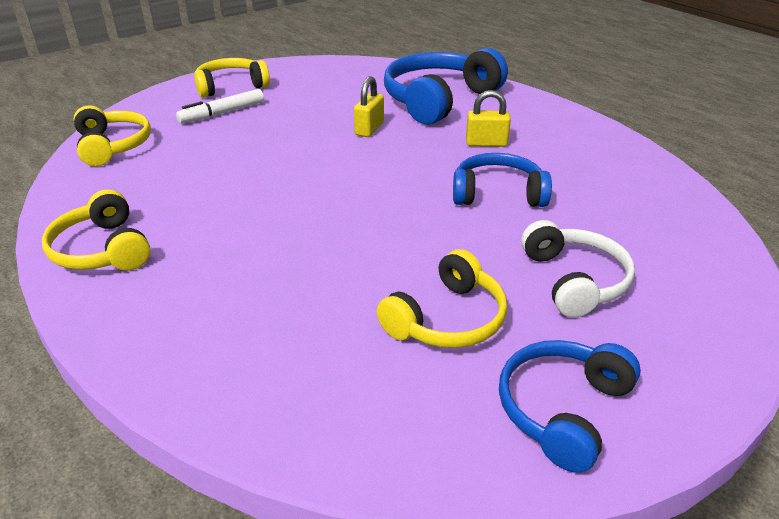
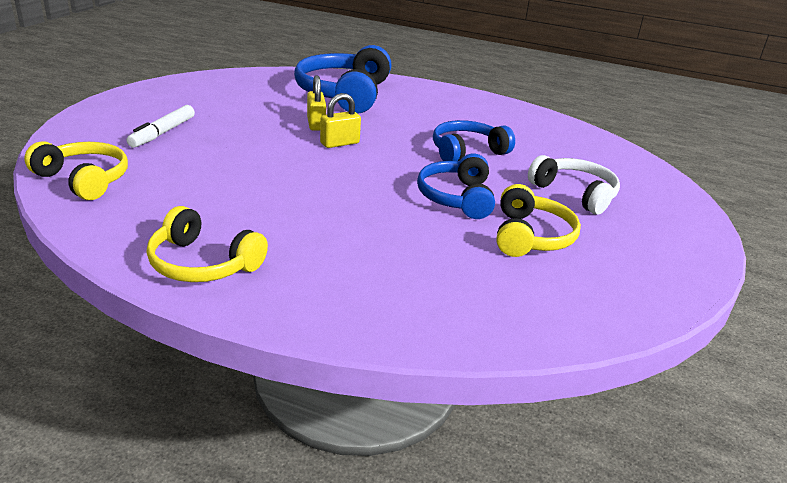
camera: 35 degrees left, 5 degrees down
(231, 86) = (139, 109): yellow headphones -> none
(486, 143) = (418, 119): yellow padlock -> yellow padlock (339, 143)
(562, 409) = (650, 265): blue headphones -> blue headphones (456, 198)

